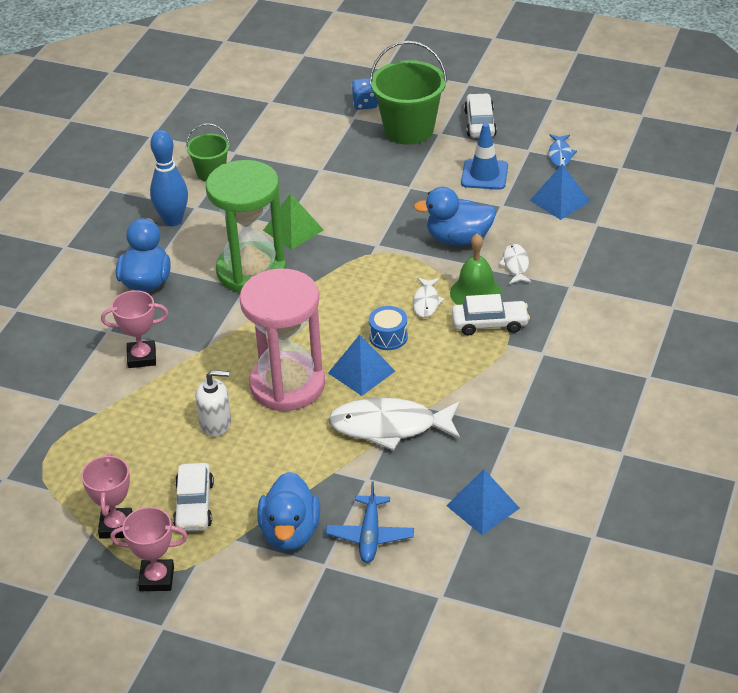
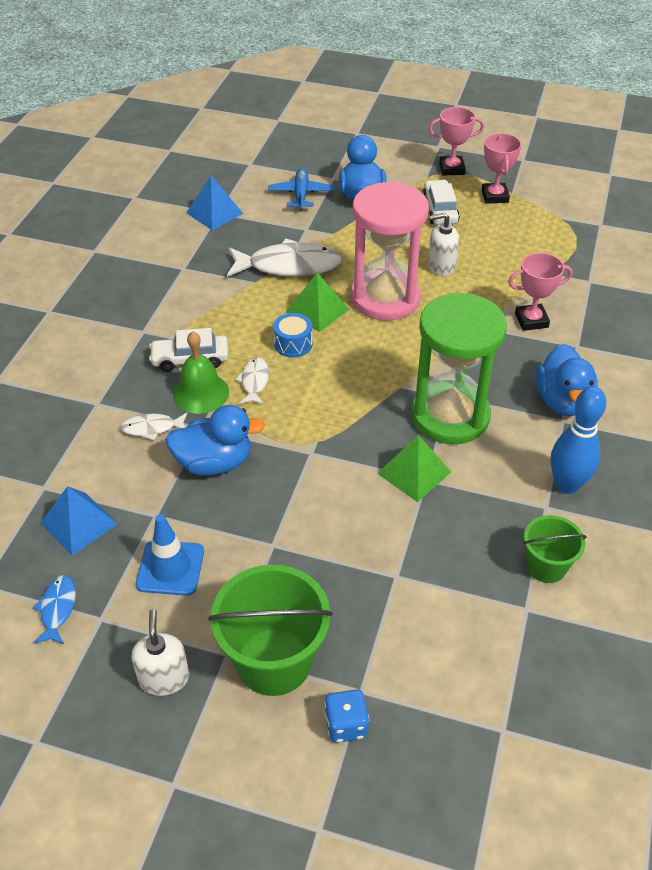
camera: 175 degrees right, 5 degrees up
(361, 372) = (317, 310): blue pyramid -> green pyramid
(480, 123) = (164, 678): white car -> white soap dispenser
(515, 265) = (152, 428): white fish -> white fish turned 90 degrees clockwise

